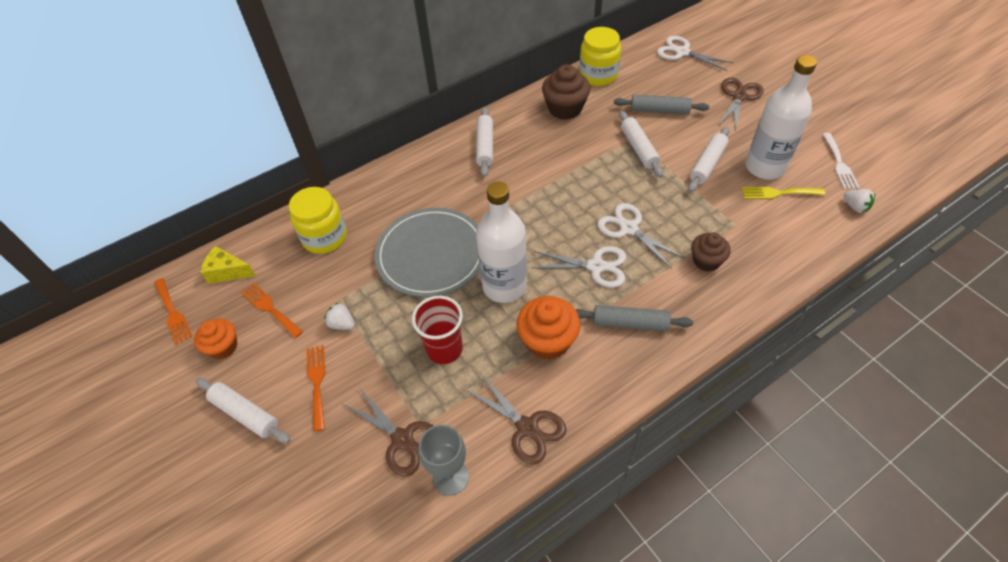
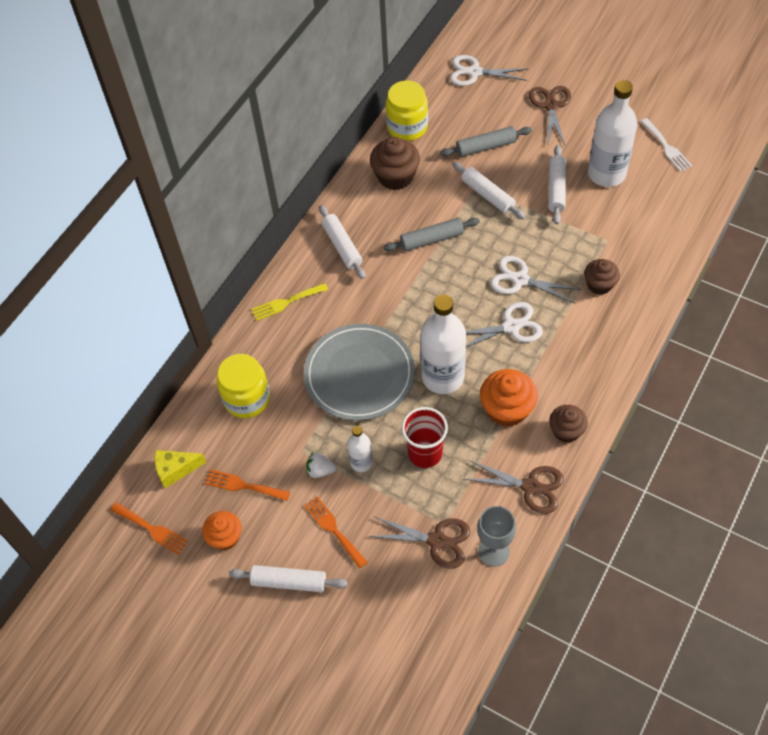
camera: 25 degrees left, 5 degrees up
(382, 332) = (361, 462): none -> white bottle
(595, 387) = (566, 431): none -> brown cupcake
(630, 323) = (565, 366): grey rolling pin -> grey rolling pin (431, 239)
(778, 193) = (629, 196): yellow fork -> yellow fork (286, 302)
(855, 207) = (696, 186): white strawberry -> none

